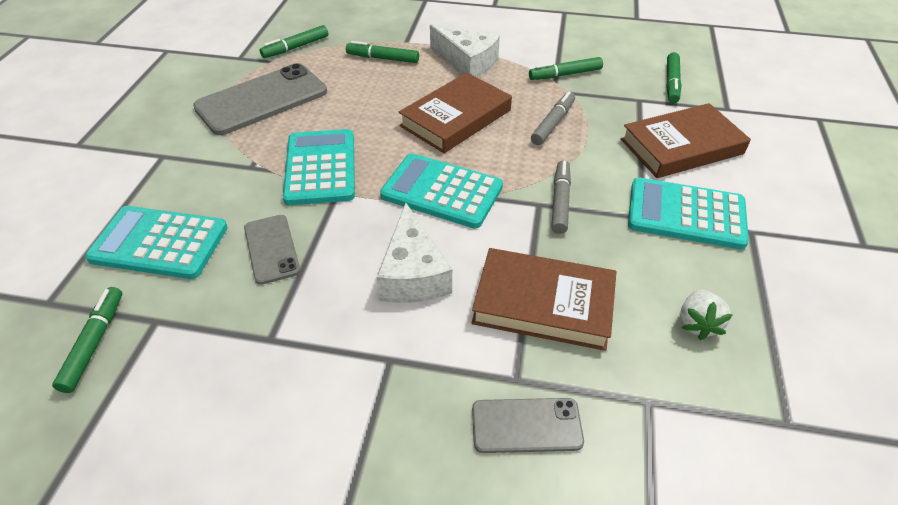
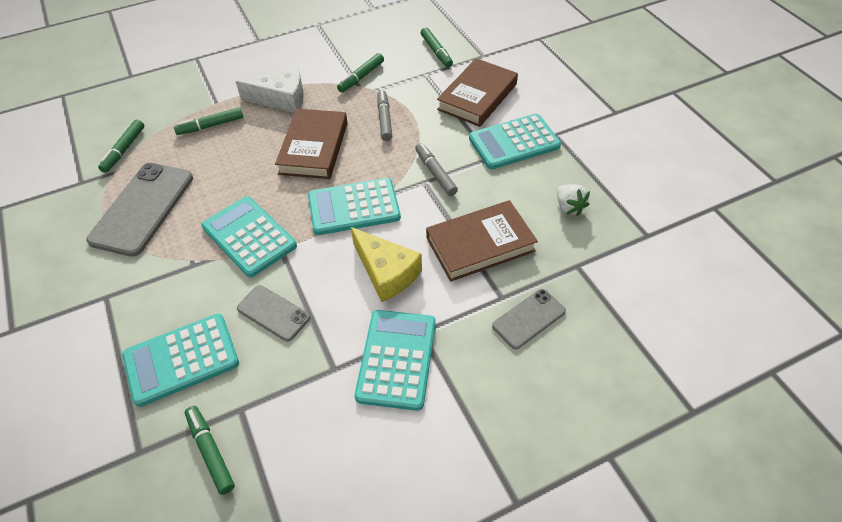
camera: 35 degrees left, 5 degrees up
(337, 371) = (397, 359): none -> turquoise calculator
(413, 273) = (386, 272): white cheese -> yellow cheese

